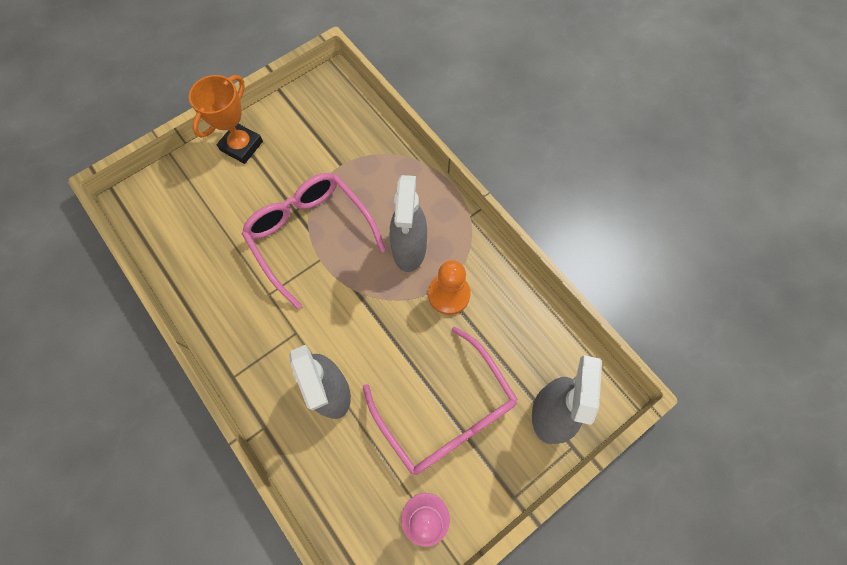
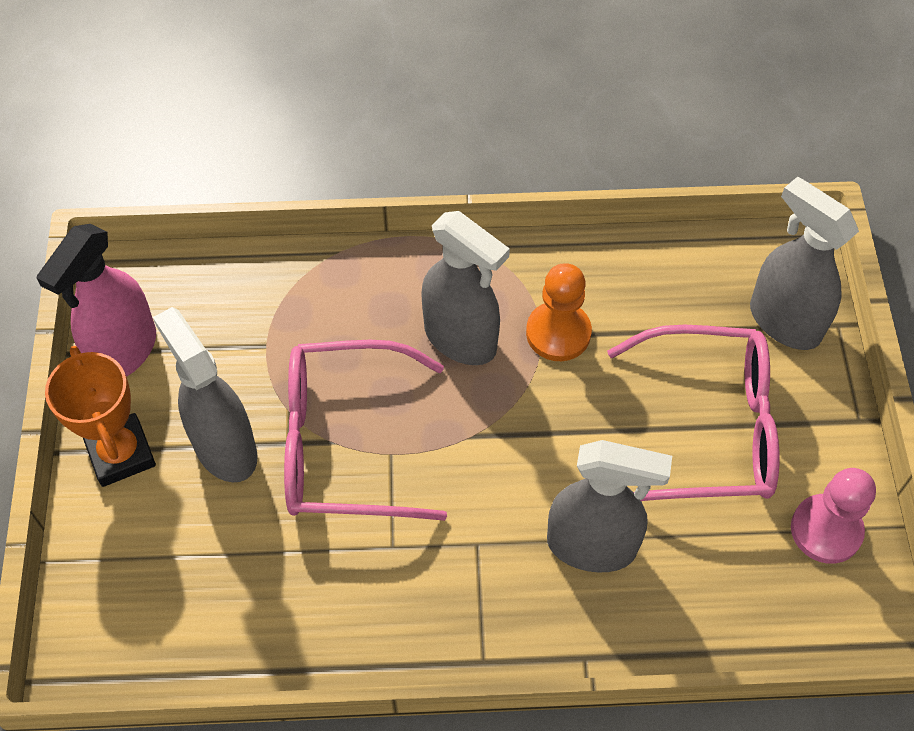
camera: 55 degrees left, 10 degrees down
(273, 185) = (225, 448): none -> grey spray bottle
(295, 110) = (124, 351): none -> pink spray bottle

